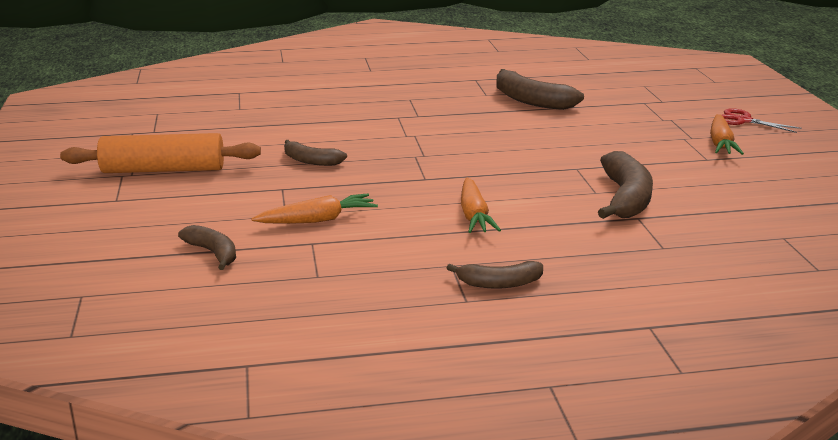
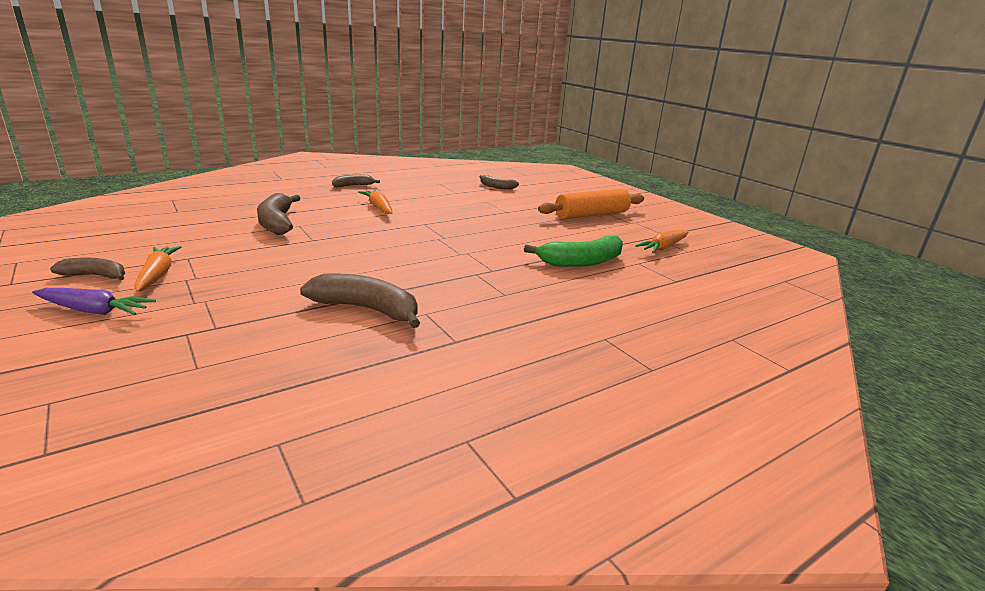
camera: 155 degrees right, 0 degrees up
(297, 114) = (582, 262): none -> green banana
(311, 161) = (513, 227): brown banana -> brown banana (95, 276)
(318, 220) = (465, 200): orange carrot -> orange carrot (663, 247)
(743, 120) = (94, 311): red scissors -> purple carrot

